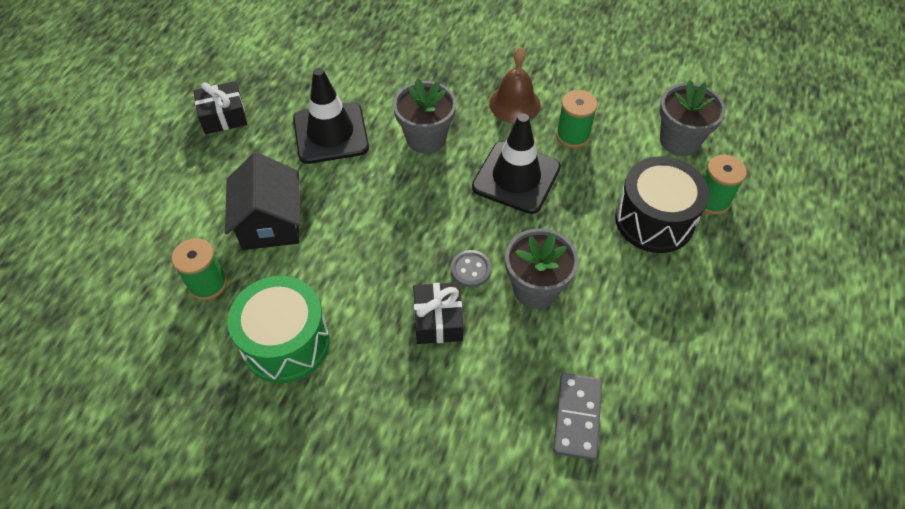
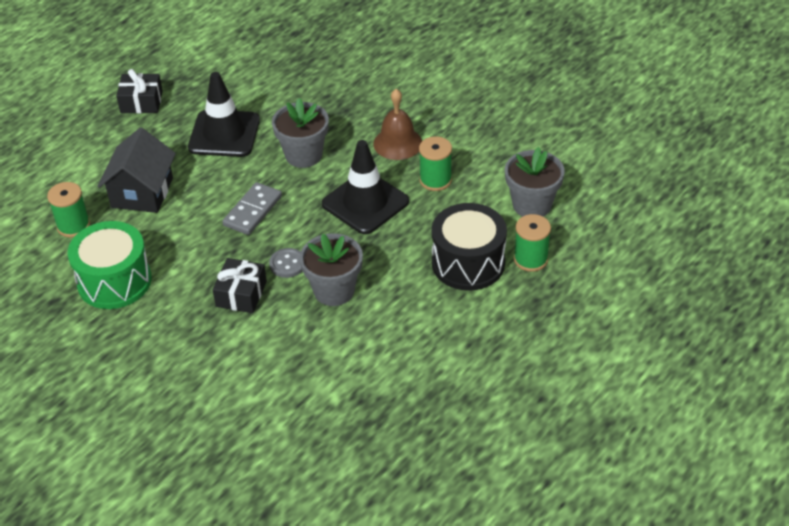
camera: 20 degrees right, 10 degrees down
(577, 417) = (315, 388): grey domino -> grey domino (252, 211)

